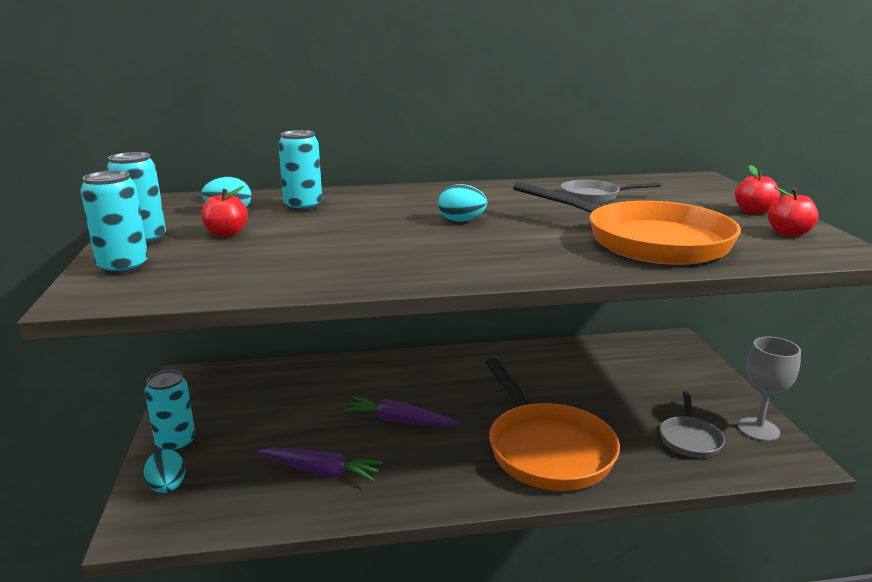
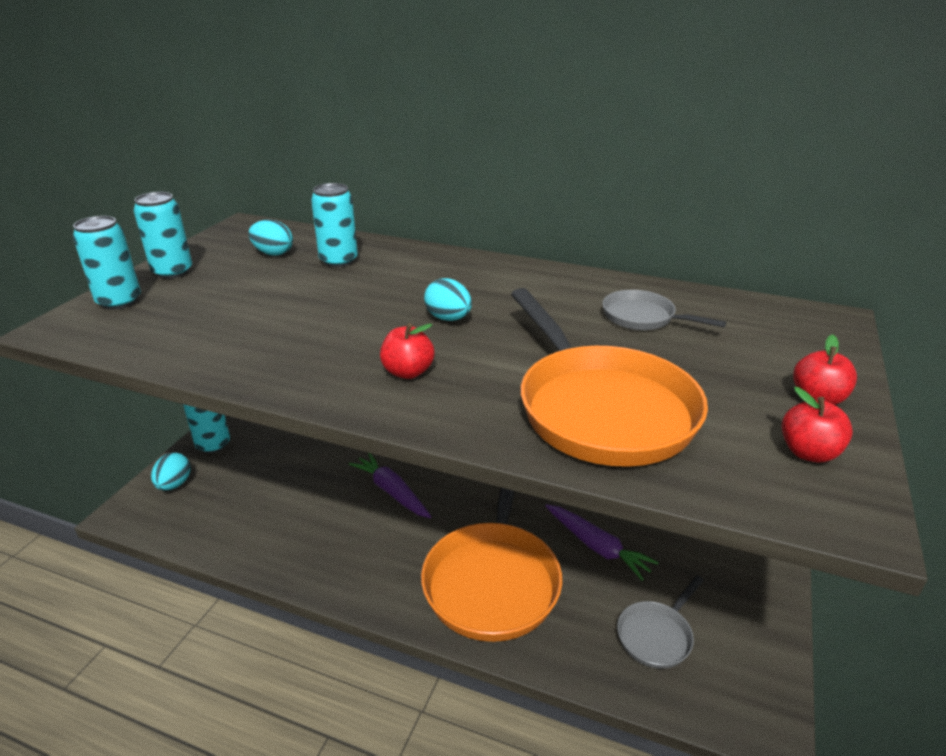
camera: 30 degrees right, 10 degrees up
(226, 234) = (235, 281): red apple -> red apple (408, 372)
(321, 471) = (286, 517): purple carrot -> purple carrot (597, 547)
(758, 429) = (755, 661): grey goblet -> none

